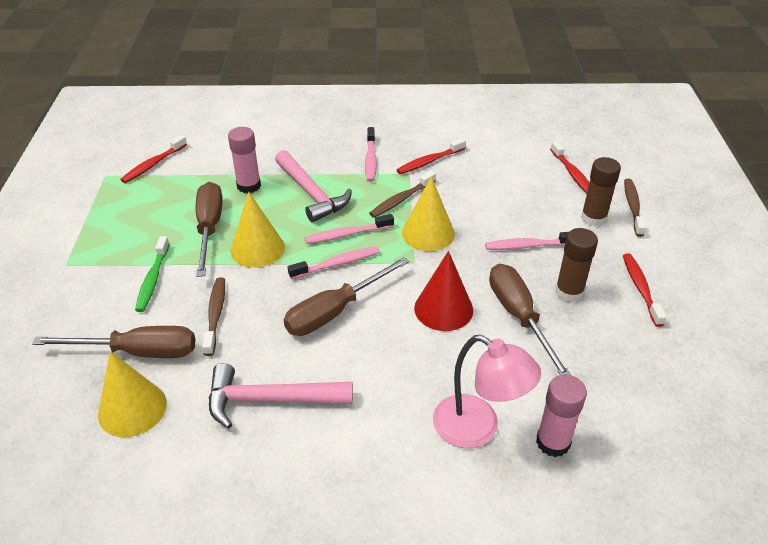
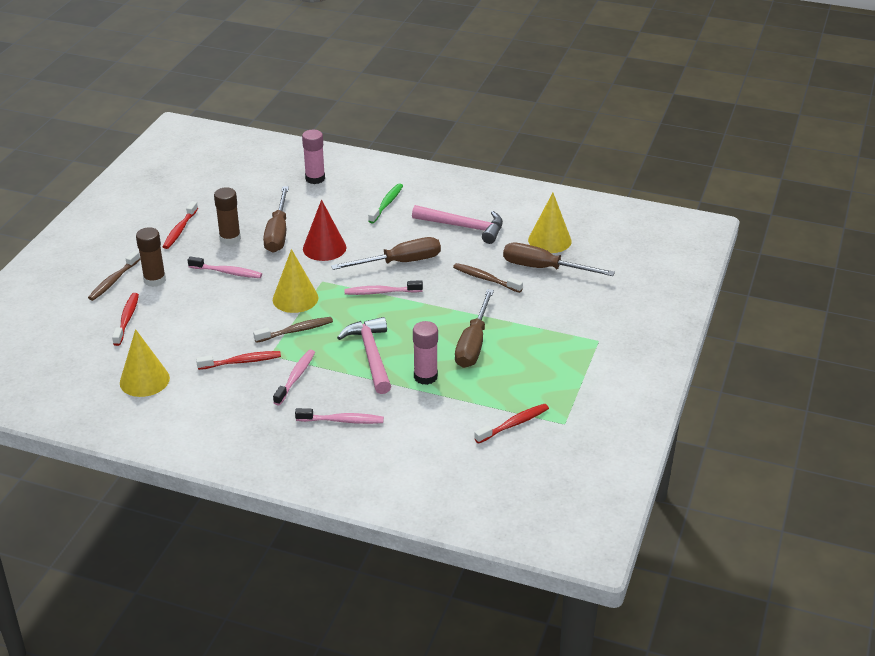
camera: 160 degrees left, 5 degrees down
(153, 280) = (528, 312): green toothbrush -> green toothbrush (387, 204)
(215, 314) = (485, 279): brown toothbrush -> brown toothbrush turned 105 degrees clockwise
(257, 249) = (438, 317): yellow cone -> yellow cone (144, 380)
(346, 234) = (361, 312): pink toothbrush -> pink toothbrush (342, 421)
(478, 429) = (351, 191): pink lamp -> none

